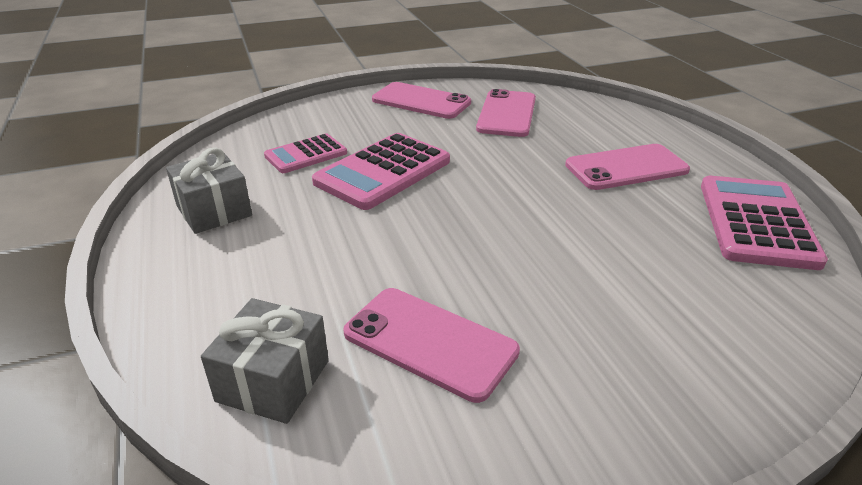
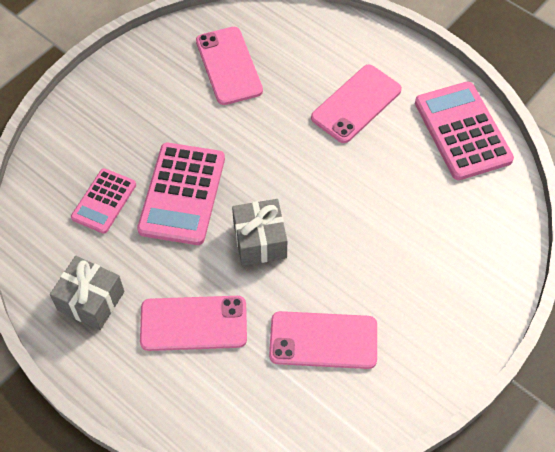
camera: 30 degrees left, 25 degrees up
(273, 380) = (257, 413): grey gift -> grey gift (260, 241)
(421, 101) = (143, 78): pink phone -> pink phone (193, 323)

